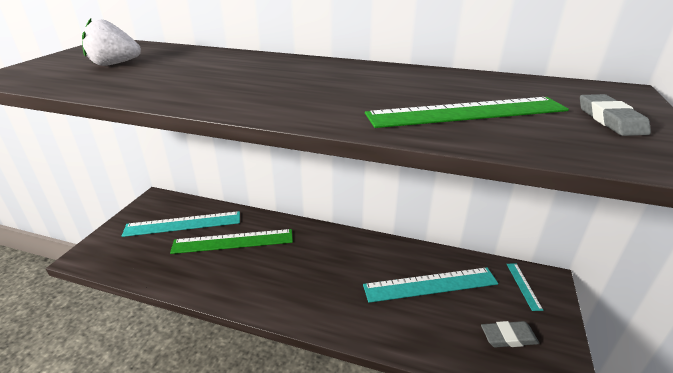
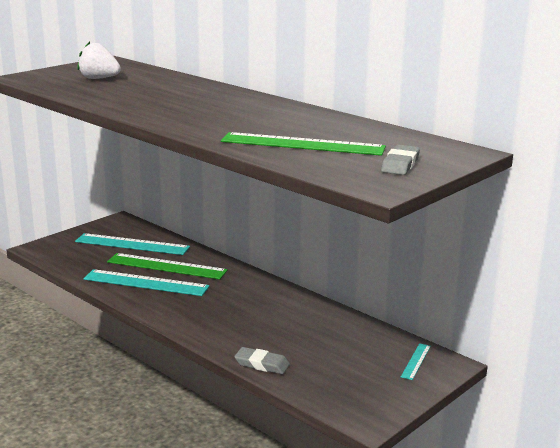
camera: 25 degrees right, 10 degrees down
(430, 284) = (321, 337): turquoise ruler -> turquoise ruler (146, 283)
(508, 337) = (354, 384): grey eraser -> grey eraser (262, 364)

